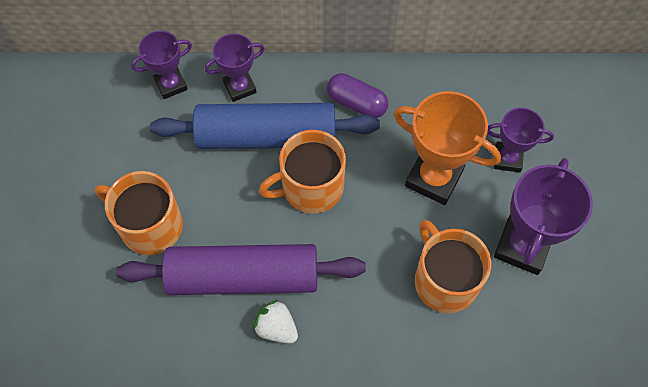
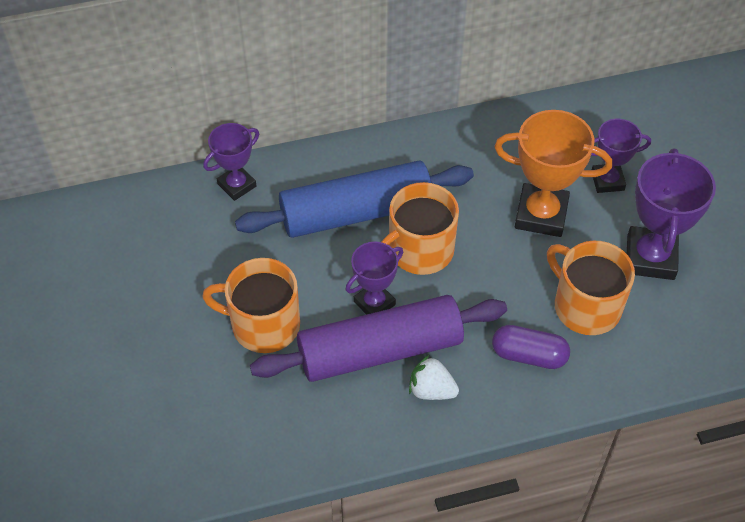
camera: 15 degrees left, 10 degrees down
(239, 87) = (311, 172): purple trophy -> purple trophy (374, 303)
(356, 103) = (438, 162): purple capsule -> purple capsule (529, 355)

